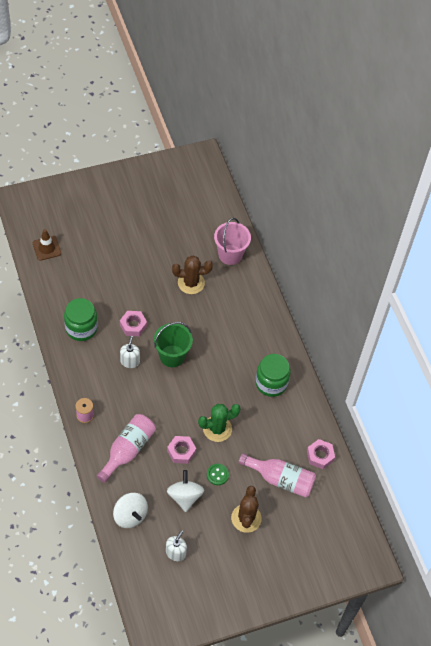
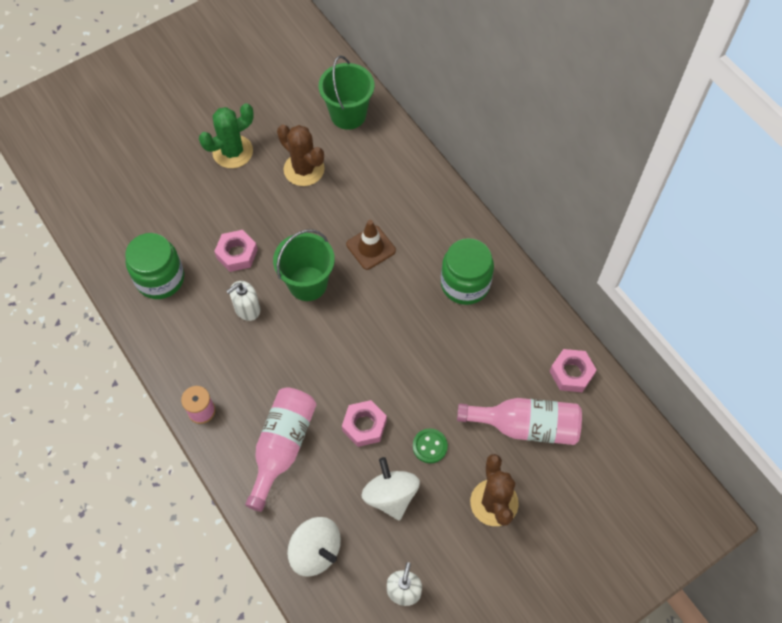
camera: 10 degrees left, 5 degrees up
(46, 248) = (77, 174): brown traffic cone -> brown traffic cone (371, 247)
(130, 361) = (247, 309): white soap dispenser -> white soap dispenser turned 120 degrees counterclockwise
(191, 283) = (304, 169): brown cactus -> brown cactus turned 60 degrees clockwise
(217, 429) = (407, 375): green cactus -> green cactus (232, 152)
(230, 254) = (348, 115): pink bucket -> green bucket

